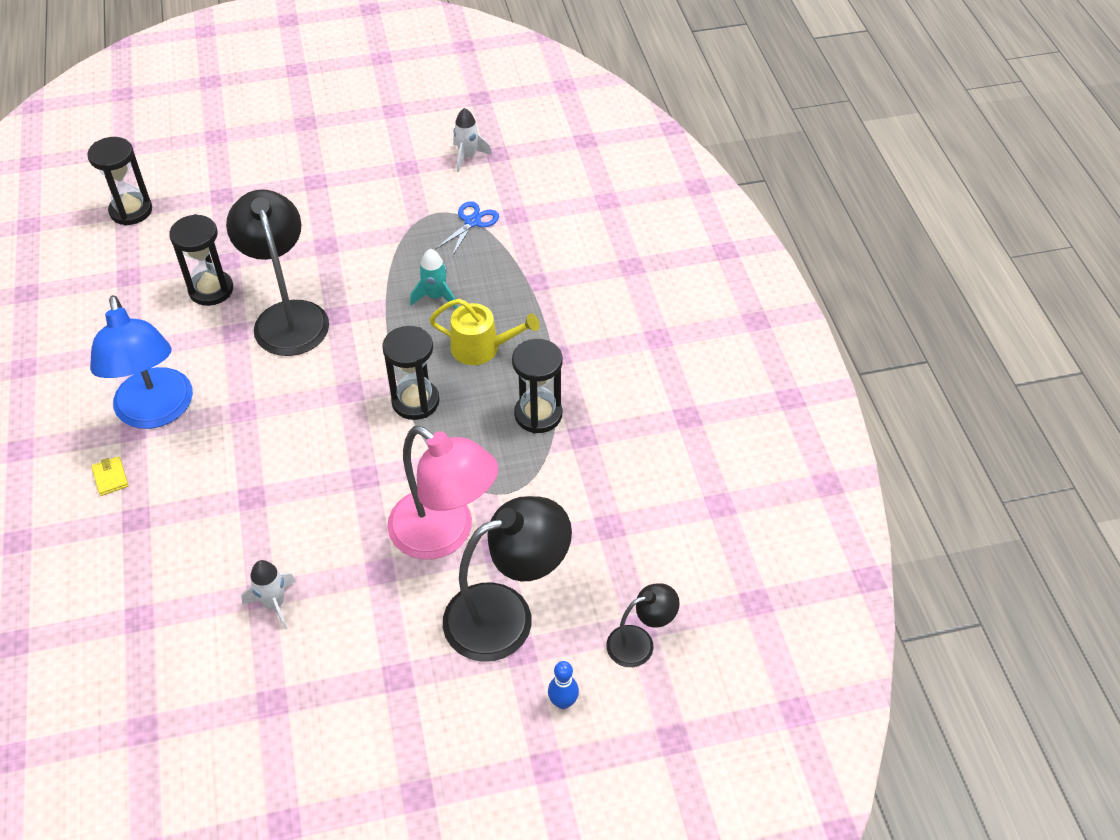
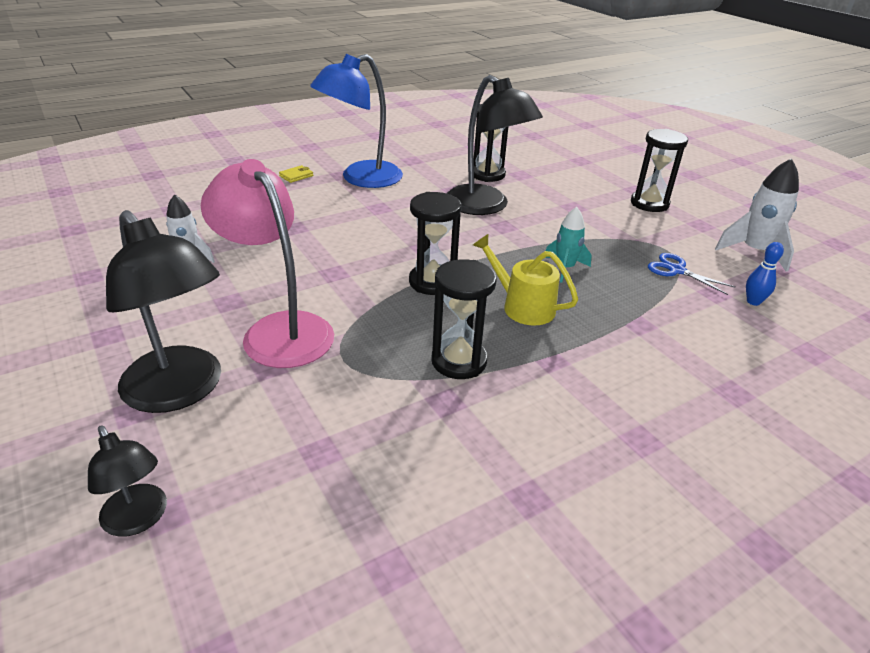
camera: 70 degrees right, 15 degrees down
(131, 211) = (534, 137): black hourglass -> black hourglass (649, 203)
(288, 316) = (485, 206): black lamp -> black lamp turned 90 degrees clockwise
(444, 534) = (279, 330): pink lamp -> pink lamp turned 120 degrees clockwise
(468, 156) = (754, 252): white rocket -> white rocket, size x1.54
(472, 222) = (676, 270): blue scissors -> blue scissors turned 150 degrees counterclockwise
(481, 348) = (522, 306): yellow watering can -> yellow watering can turned 135 degrees clockwise
(563, 702) = (56, 461): blue bowling pin -> blue bowling pin (753, 302)

